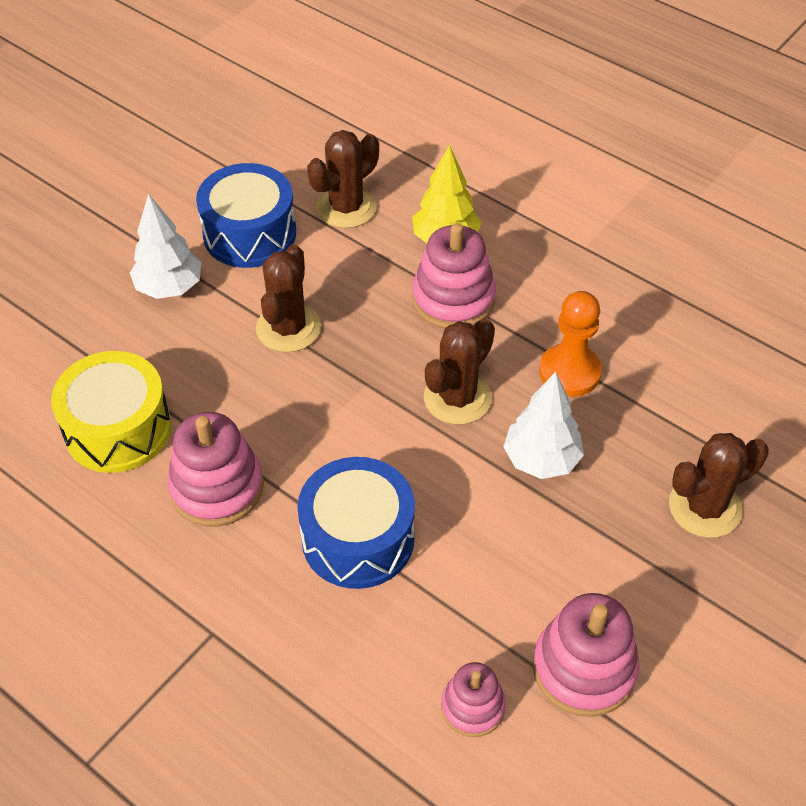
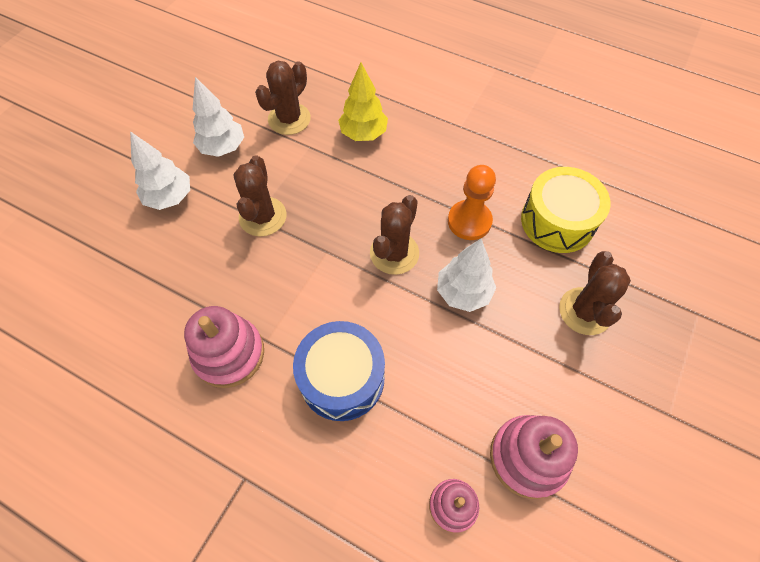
camera: 10 degrees left, 10 degrees up
(118, 429) = (146, 317): yellow drum -> yellow drum (557, 221)
(249, 233) = (223, 148): blue drum -> white tree
(453, 299) = (377, 177): pink stacking toy -> none
(705, 507) = (585, 311): brown cactus -> brown cactus turned 45 degrees counterclockwise

